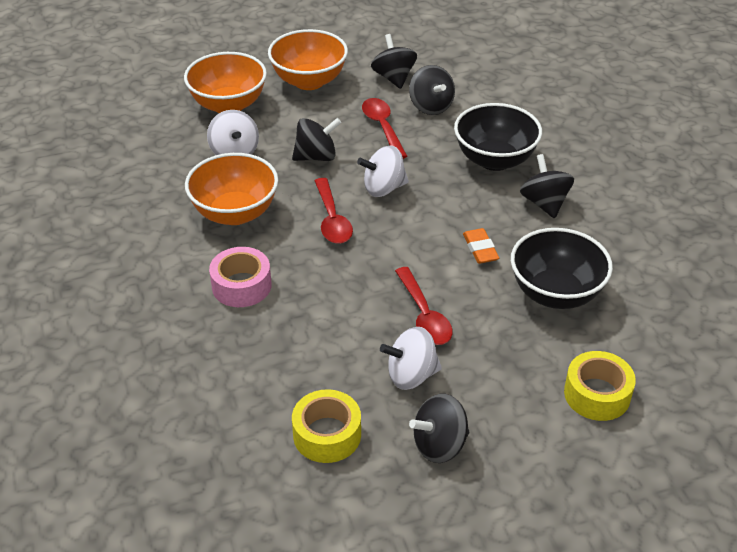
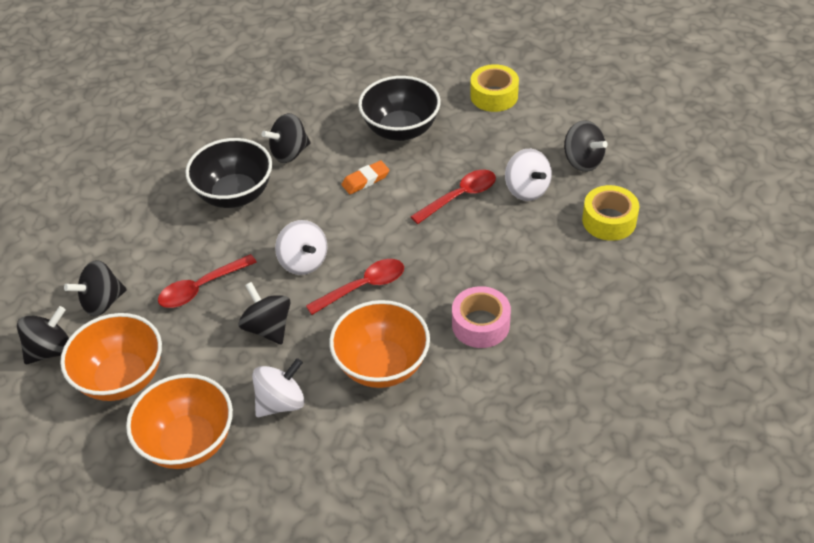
camera: 105 degrees left, 5 degrees up
(431, 106) = (154, 259): black spinning top -> black spinning top (50, 350)

